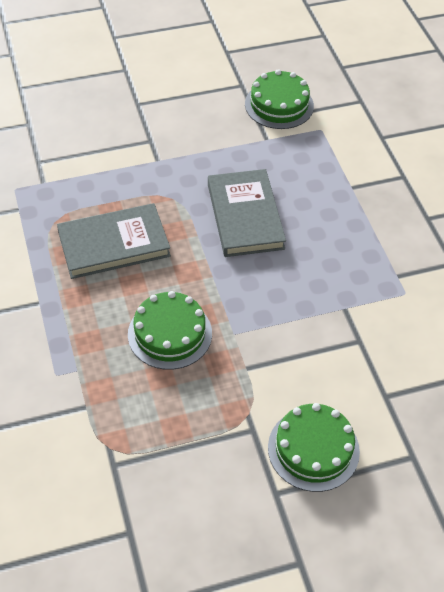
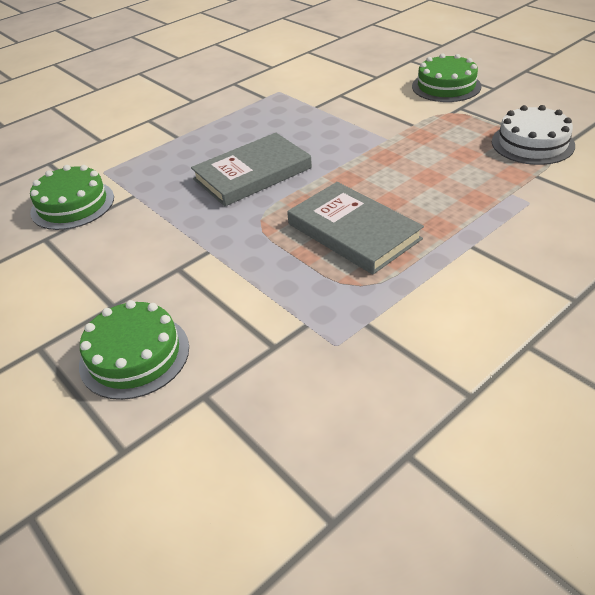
camera: 110 degrees left, 10 degrees down
(136, 443) = (532, 143): none -> white cake
(170, 333) = (421, 165): green cake -> green cake (134, 355)

